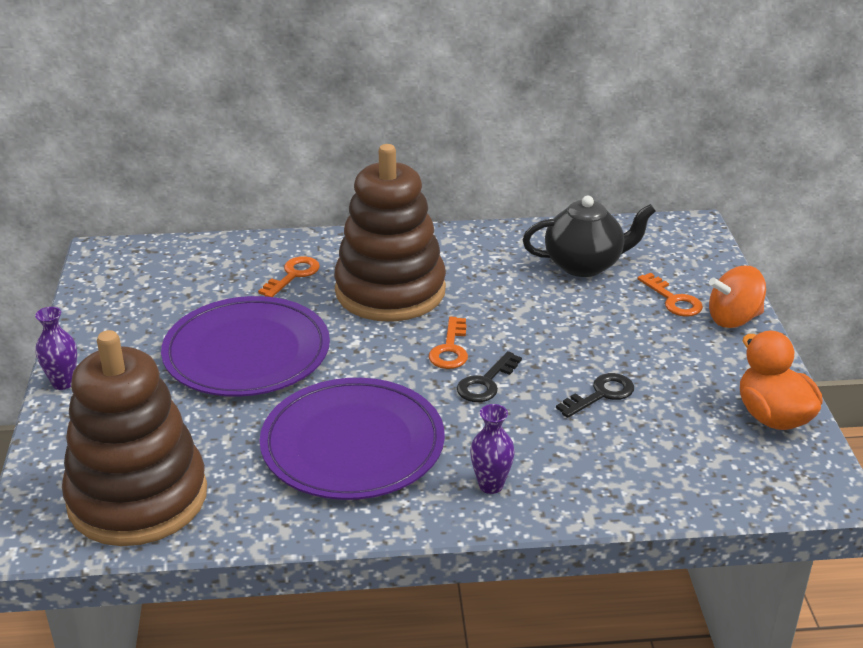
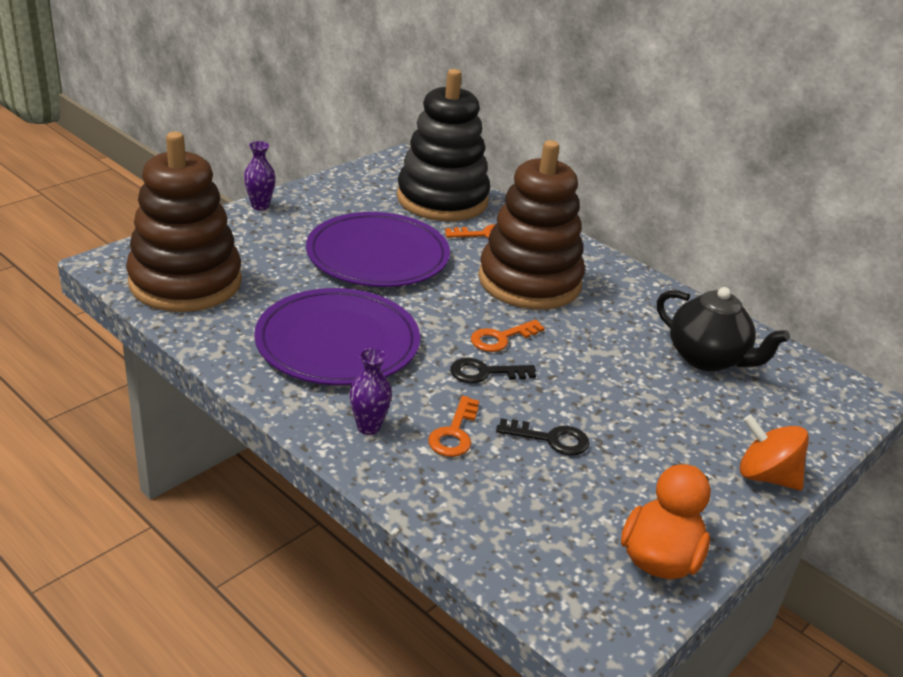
camera: 45 degrees right, 0 degrees up
(205, 268) = (442, 200): none -> black stacking toy
(673, 300) = (737, 428): orange key -> orange key (454, 433)

